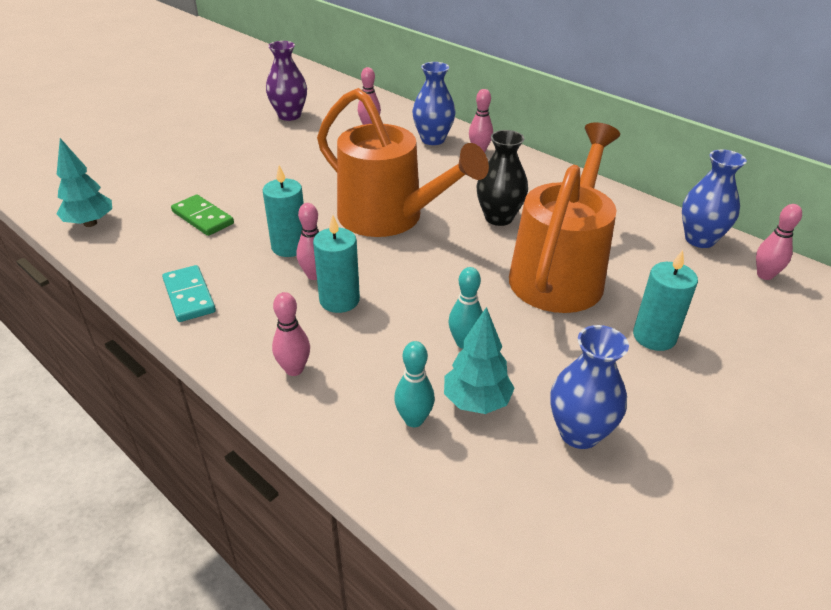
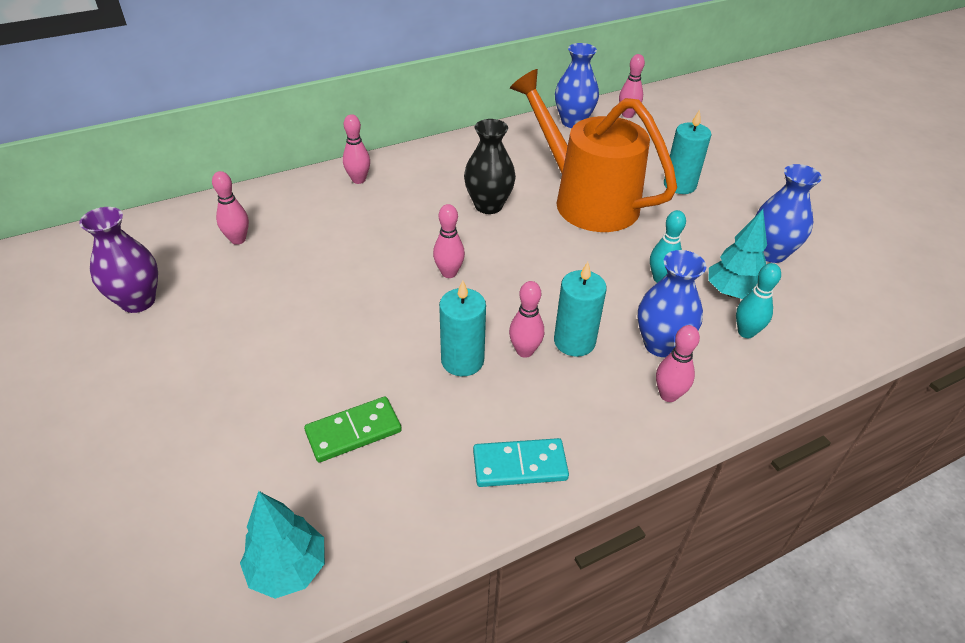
camera: 70 degrees left, 5 degrees up
(390, 218) = (449, 273): orange watering can -> pink bowling pin
(433, 139) = (309, 202): blue vase -> blue vase (661, 344)

